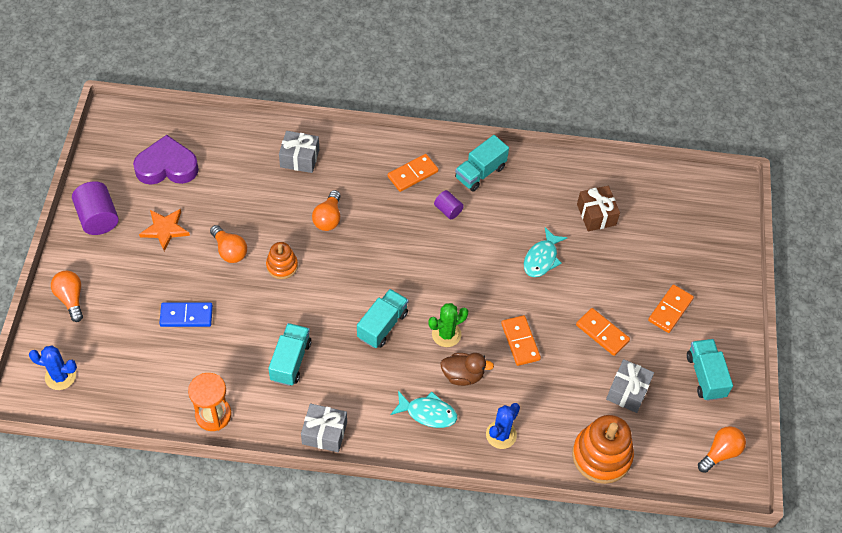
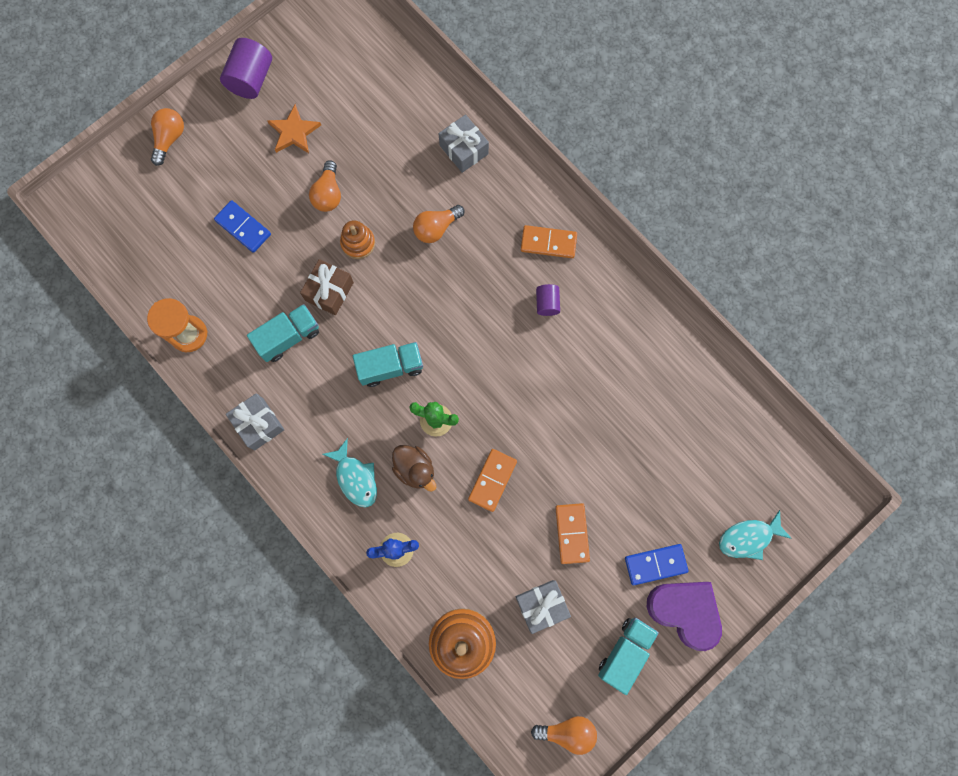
camera: 45 degrees right, 20 degrees up
(60, 376) = (106, 203): blue cactus -> none
(167, 166) = (346, 71): purple heart -> purple heart (685, 611)
(480, 173) = (611, 289): turquoise truck -> none
(542, 258) = (586, 418): turquoise fish -> turquoise fish (748, 538)
(596, 215) = (678, 416): brown gift -> brown gift (329, 291)
(670, 310) = (655, 564): orange domino -> blue domino

